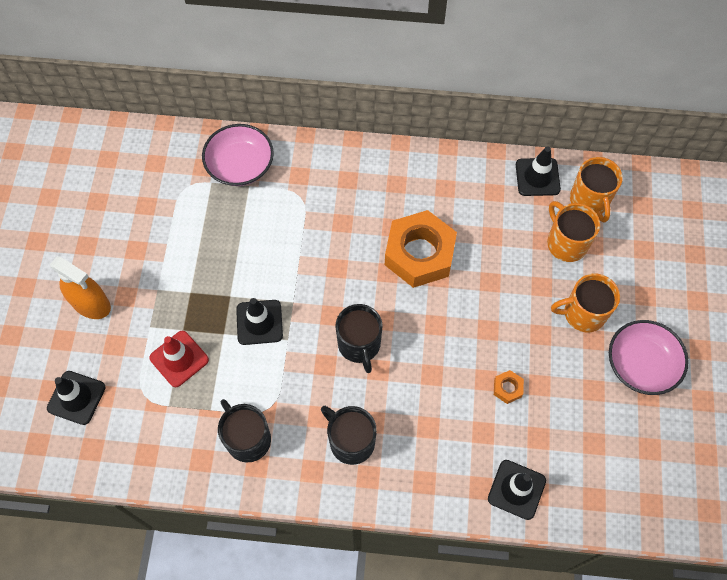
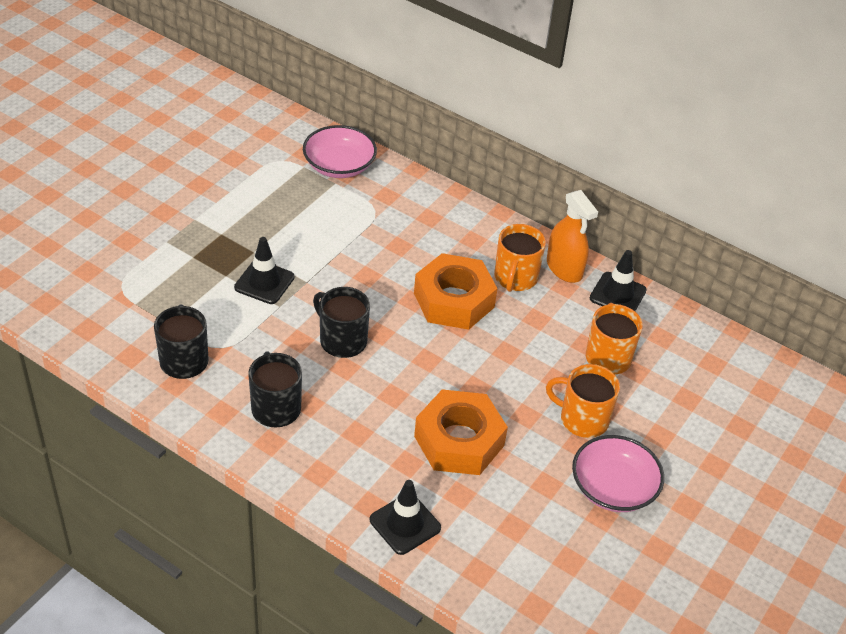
camera: 25 degrees right, 20 degrees down
(76, 397) = (64, 261): black traffic cone -> none
(91, 304) = (131, 204): orange spray bottle -> orange spray bottle (564, 268)
(179, 359) = (172, 275): red traffic cone -> none
(359, 344) = (342, 340): black mug -> black mug turned 120 degrees clockwise
(507, 388) = (459, 441): orange nut -> orange nut, size x2.48
(589, 200) = (658, 335): orange mug -> orange mug (515, 278)

